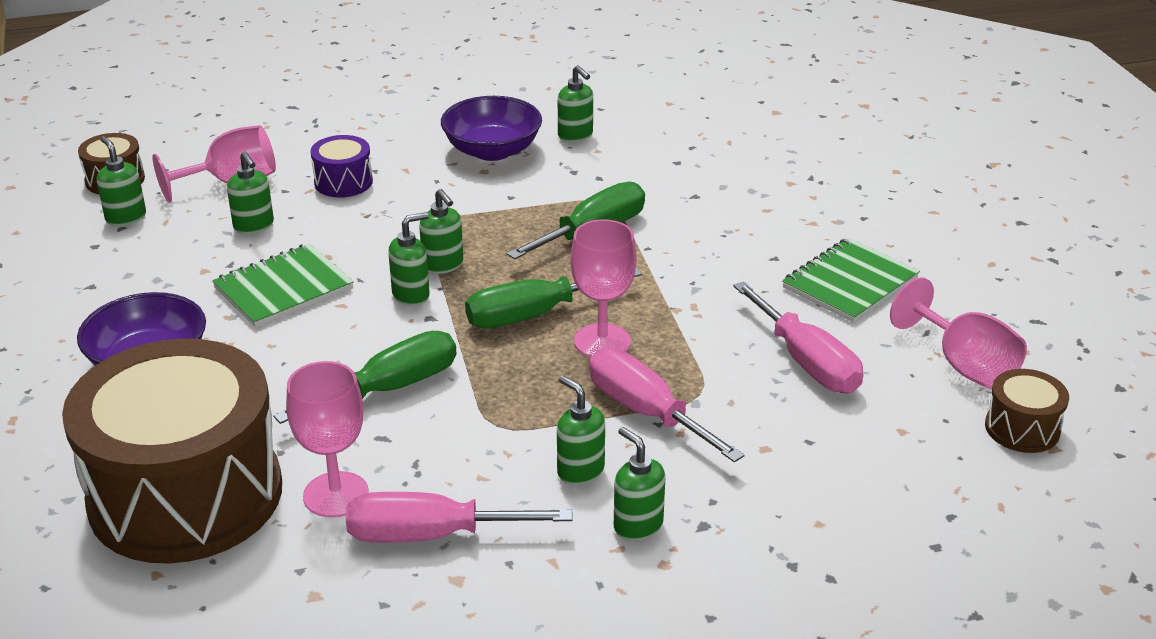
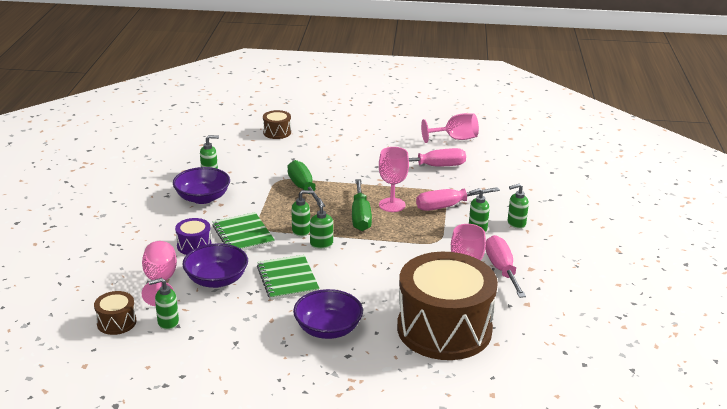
camera: 70 degrees left, 5 degrees down
(254, 226) = (216, 280): green soap dispenser -> purple bowl
(390, 388) = (394, 262): green screwdriver -> none
(431, 535) = (501, 269): pink screwdriver -> pink screwdriver turned 150 degrees clockwise
(850, 283) = (387, 144): green notebook -> green notebook (243, 235)
(1022, 428) = (497, 140): brown drum -> brown drum (277, 132)

